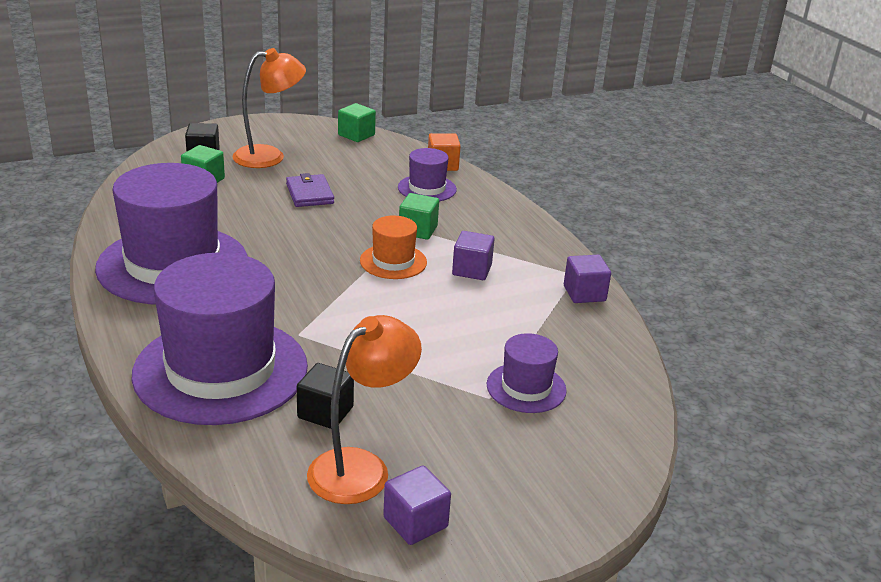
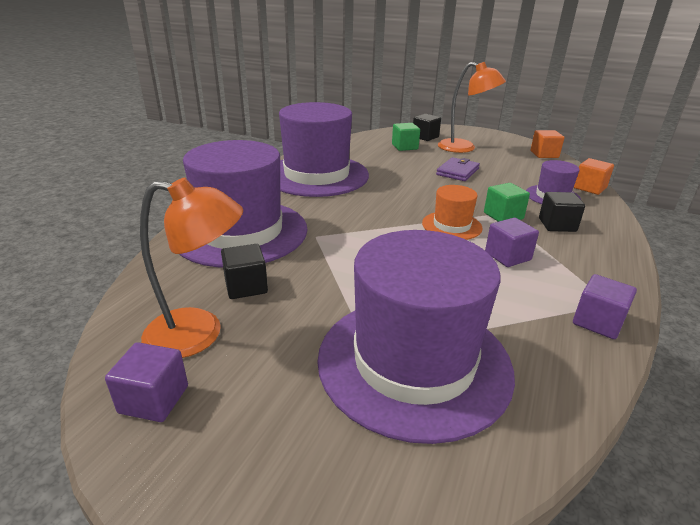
camera: 50 degrees right, 0 degrees up
(356, 135) = (544, 154): green cube -> orange cube
(467, 220) = (557, 225): none -> black cube
(526, 388) = (414, 362): purple hat -> purple hat, size x2.13

